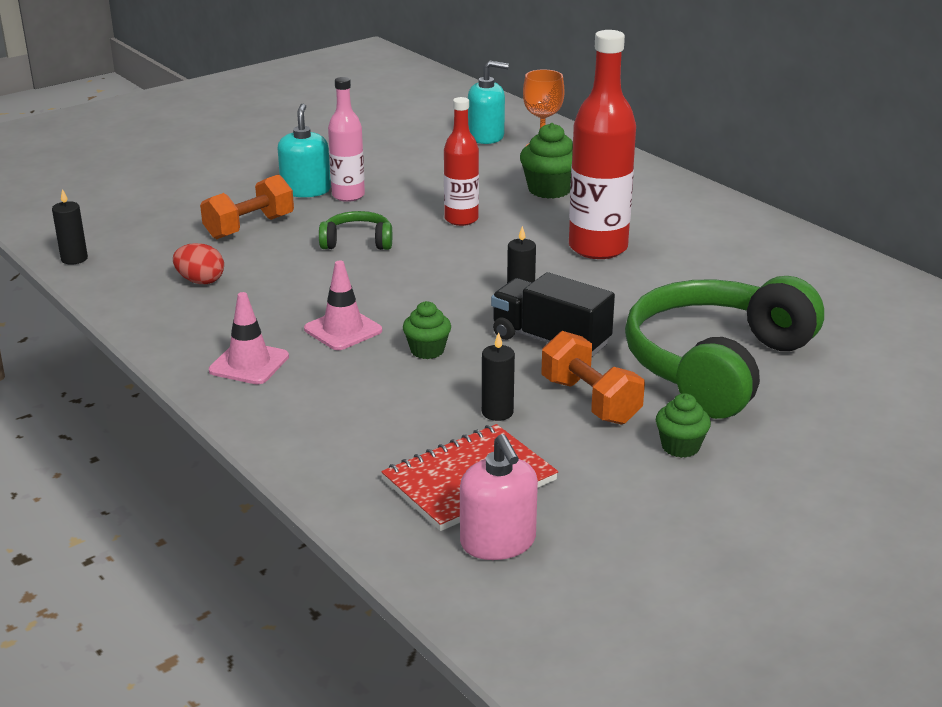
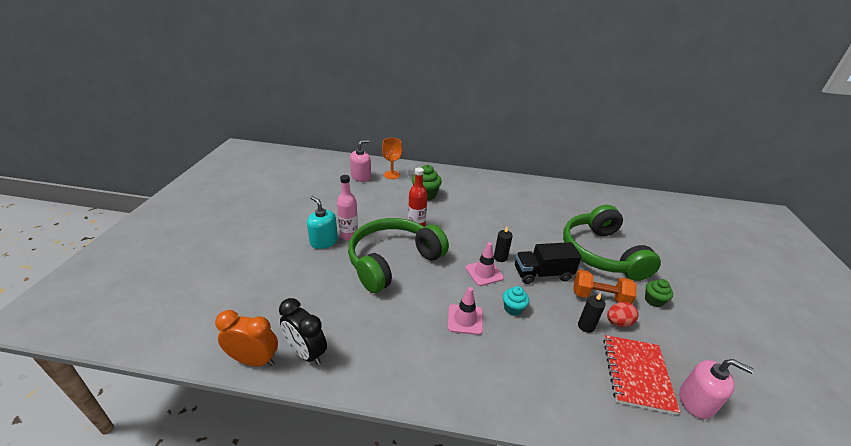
camera: 45 degrees left, 5 degrees up
(74, 259) = (254, 360): black candle -> orange clock
(126, 275) = (306, 353): none -> black clock
(200, 281) = (354, 331): red egg -> red egg (618, 322)
(249, 227) = (328, 279): orange dumbbell -> none
(249, 364) = (459, 372): pink traffic cone -> pink traffic cone (484, 273)
(357, 242) = (393, 261): green headphones -> green headphones, size x2.28
(427, 350) = (513, 309): green cupcake -> turquoise cupcake
(486, 136) = (361, 177): turquoise soap dispenser -> pink soap dispenser
(598, 248) = (485, 216): red bottle -> none

